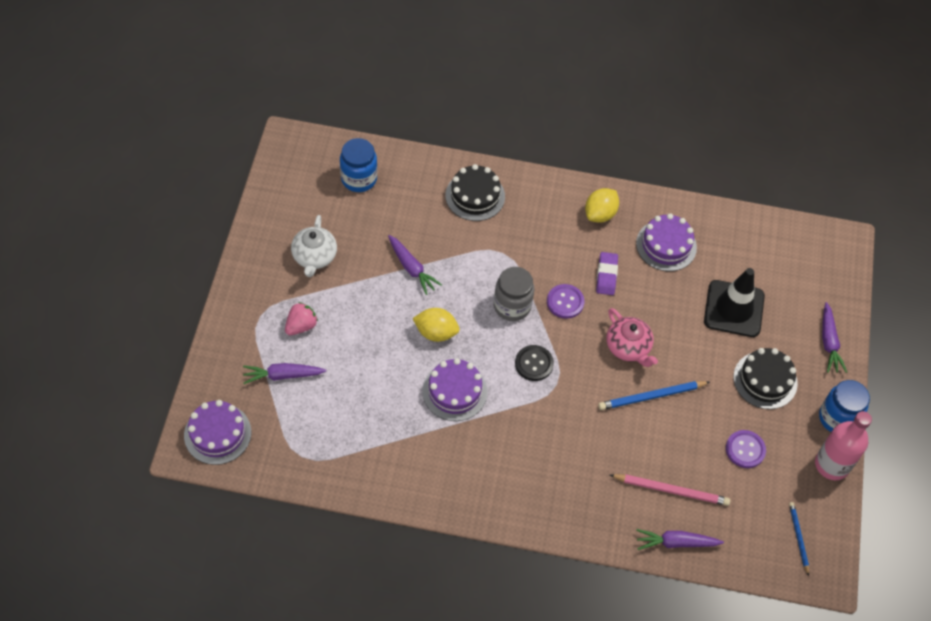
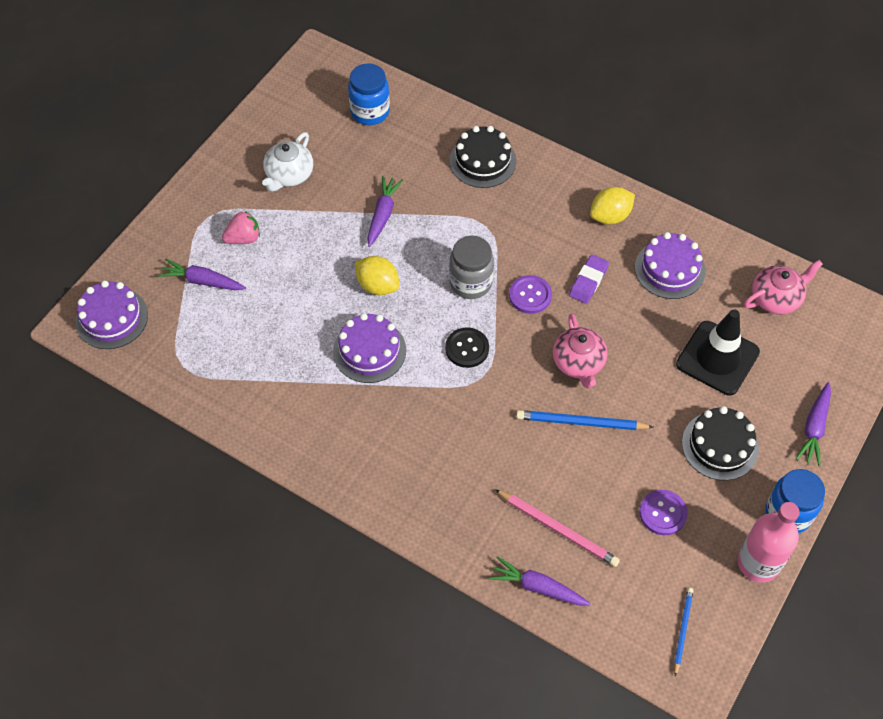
camera: 25 degrees right, 0 degrees up
(412, 268) = (383, 214): purple carrot -> purple carrot turned 150 degrees counterclockwise
(758, 244) = (776, 298): none -> pink teapot

